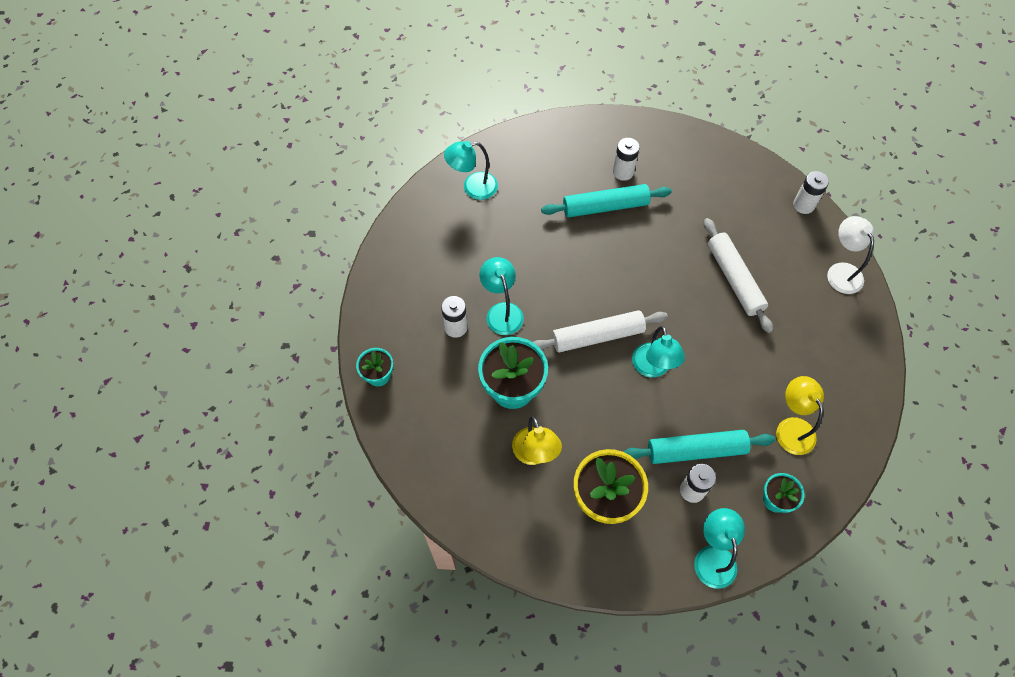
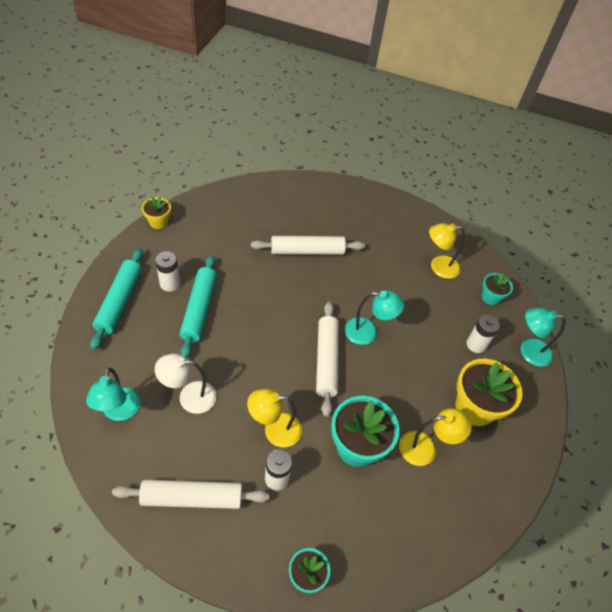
camera: 80 degrees left, 10 degrees down
(417, 268) = (192, 497): none -> white rolling pin
(502, 311) = (274, 430): turquoise lamp -> yellow lamp
(695, 133) = (158, 222): none -> yellow flower pot
(696, 450) = (444, 330): turquoise rolling pin -> turquoise rolling pin (119, 301)
(803, 205) = (260, 187): white battery -> none
(841, 271) = (324, 191): white lamp -> white lamp (189, 397)

